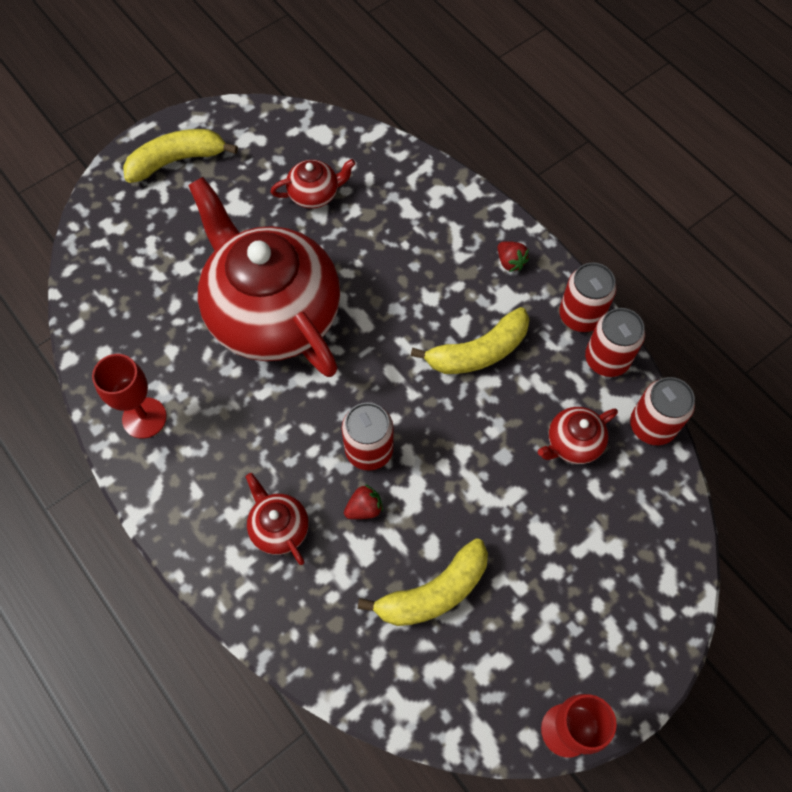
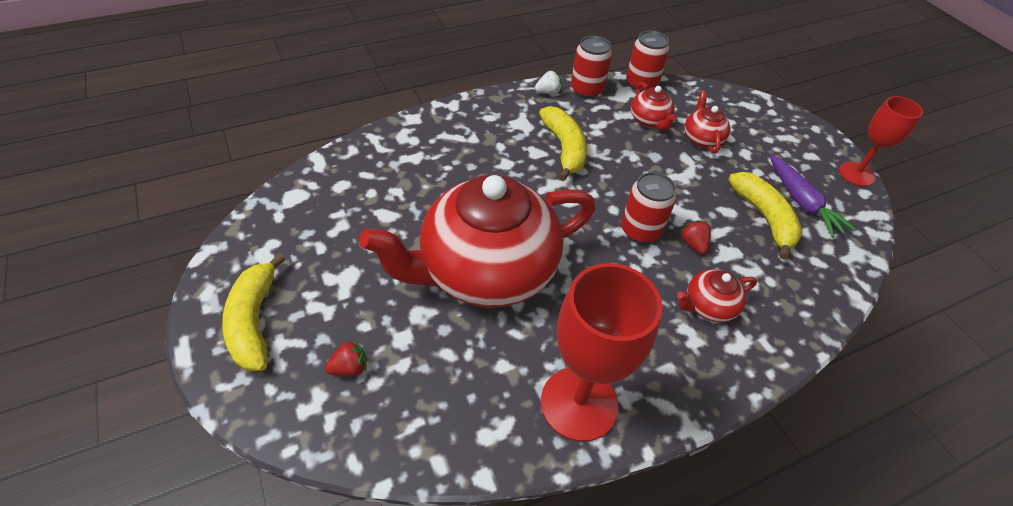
camera: 80 degrees left, 15 degrees down
(144, 418) = (579, 403): red goblet -> red goblet, size x1.60
(315, 194) = (364, 214): red teapot -> red teapot (702, 138)
(479, 643) = (801, 202): none -> purple carrot
(510, 262) = (489, 114): red strawberry -> red strawberry (349, 368)
(580, 315) = (548, 92): red can -> white strawberry

